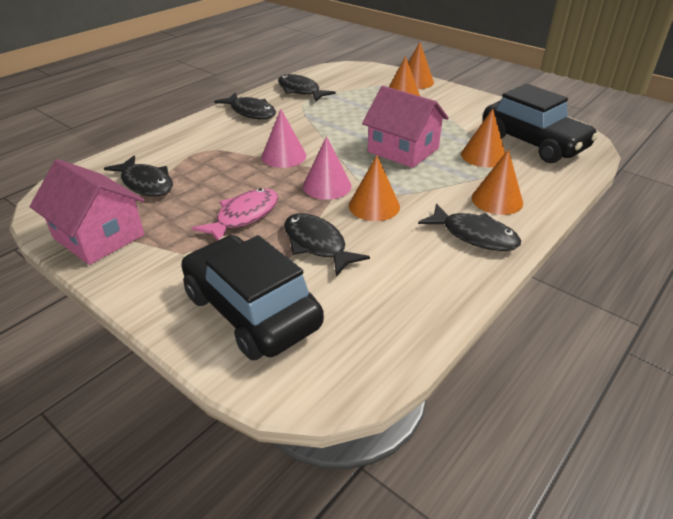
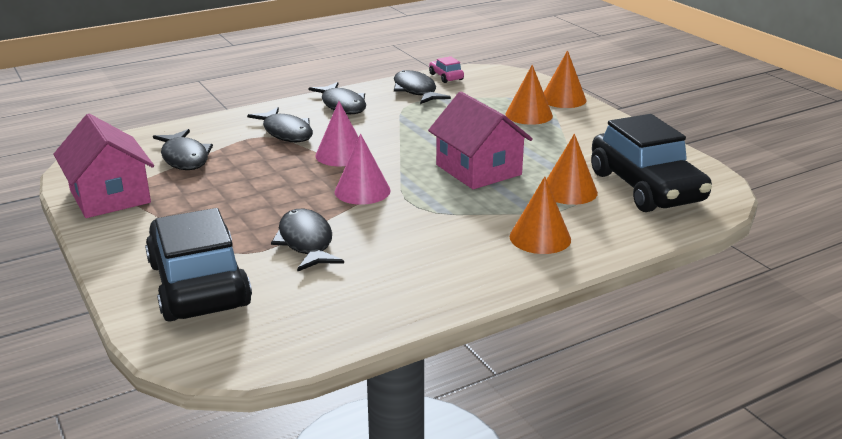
camera: 20 degrees right, 10 degrees down
(244, 216) = (255, 204): pink fish -> none
(315, 76) = (446, 77): none -> pink car
(374, 206) = (396, 218): orange cone -> none
(474, 235) = (480, 266): black fish -> black fish (286, 132)

